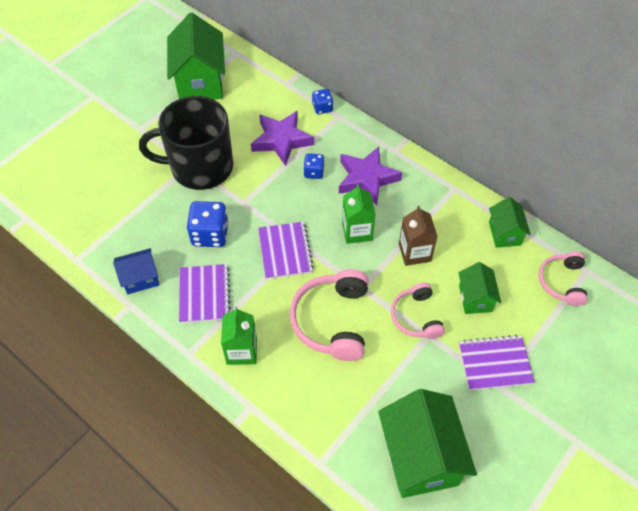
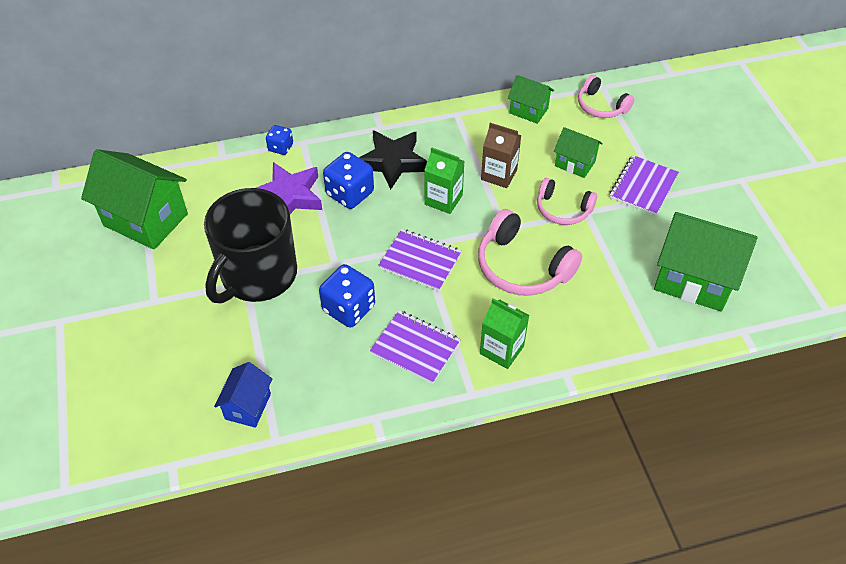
camera: 55 degrees left, 5 degrees down
(140, 279) = (351, 392): blue house -> blue house (248, 406)
(314, 172) = (350, 194): blue dice -> blue dice, size x1.74
(367, 178) = (393, 162): purple star -> black star

